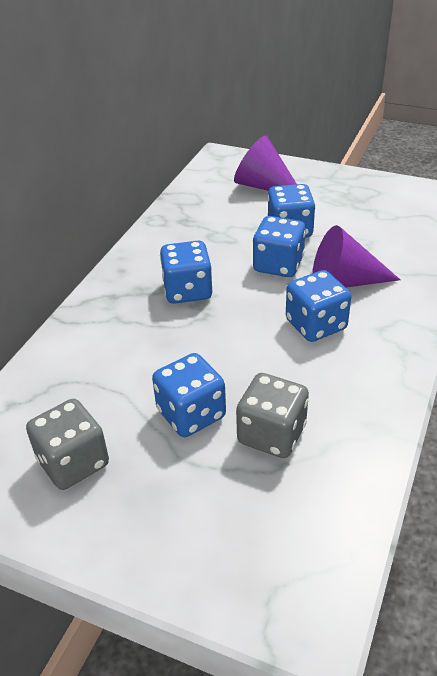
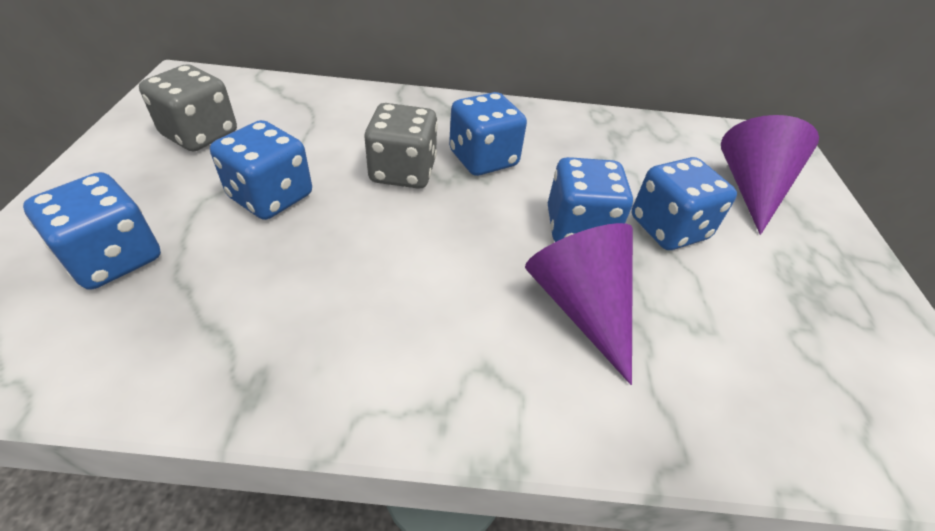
camera: 65 degrees right, 5 degrees up
(271, 434) = (239, 269): grey dice -> grey dice (403, 172)
(316, 325) = (465, 285): blue dice -> blue dice (114, 258)

